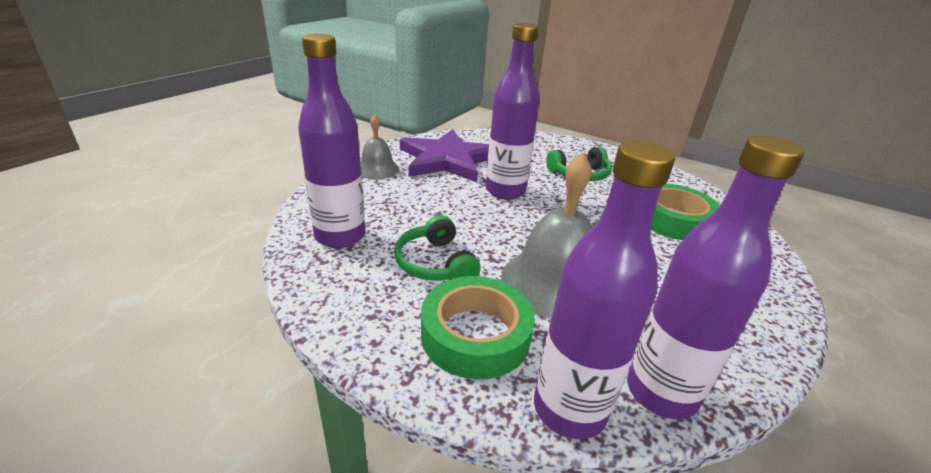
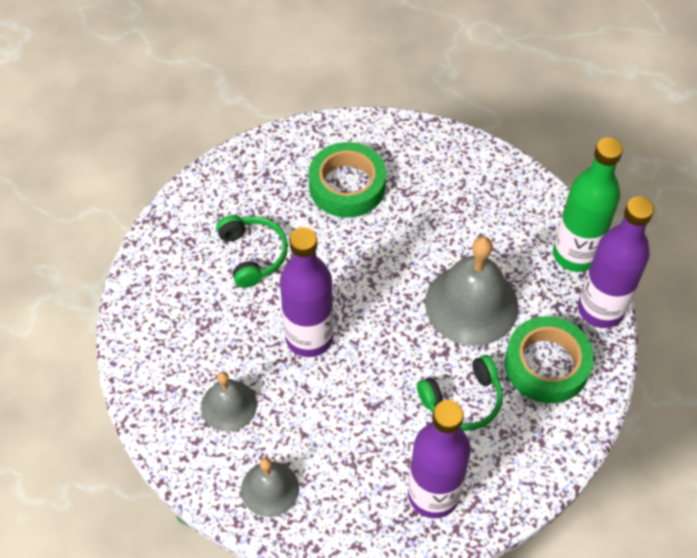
camera: 90 degrees left, 25 degrees up
(447, 160) = (229, 405): purple star -> grey bell
(661, 392) = (575, 254): purple bottle -> green bottle

